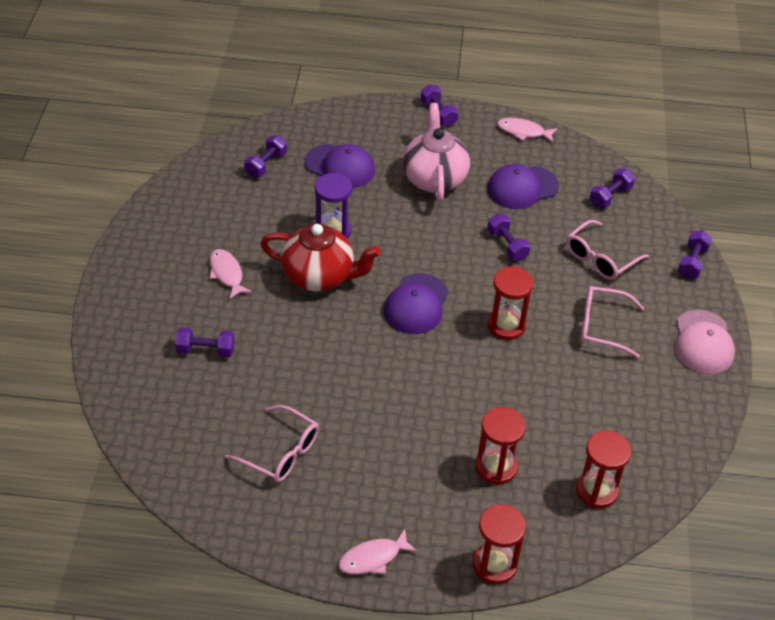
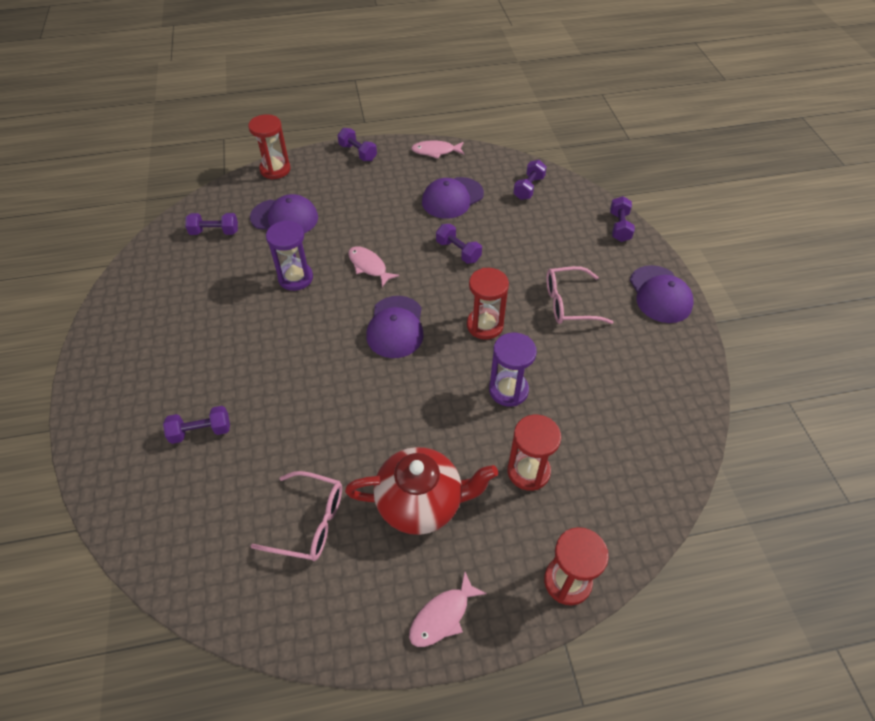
camera: 15 degrees left, 5 degrees up
(227, 274) = (203, 345): pink fish -> pink fish (369, 266)
(266, 164) = (214, 232): purple dumbbell -> purple dumbbell turned 75 degrees clockwise
(319, 276) = (295, 324): red teapot -> red teapot (421, 503)
(434, 178) = (373, 208): pink teapot -> none
(505, 392) = (508, 390): none -> purple hourglass
(596, 490) = (631, 466): red hourglass -> red hourglass (275, 169)
(600, 258) = (542, 243): pink glasses -> none
(703, 342) = (660, 294): pink cap -> purple cap

